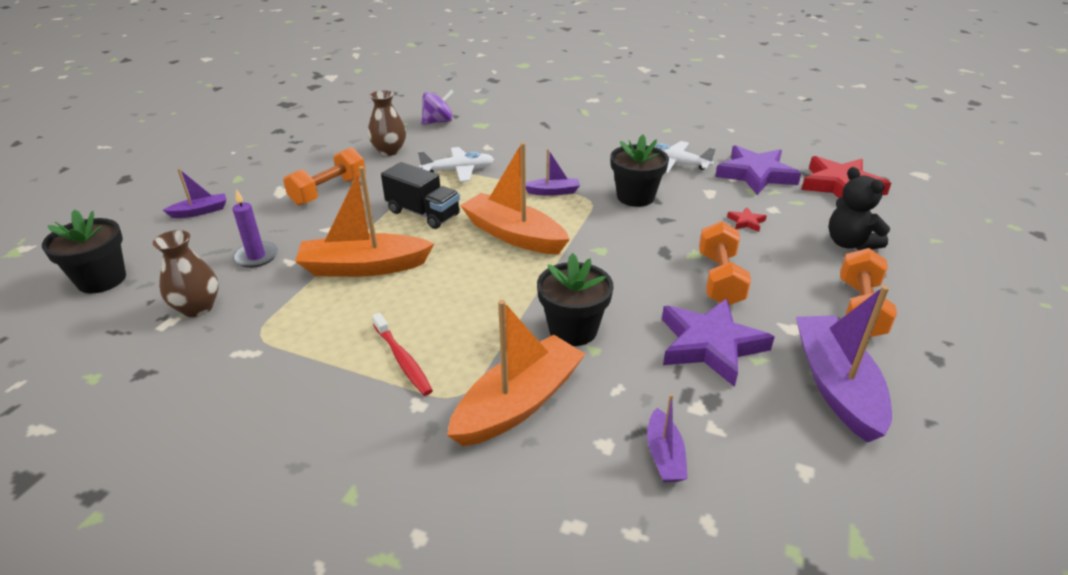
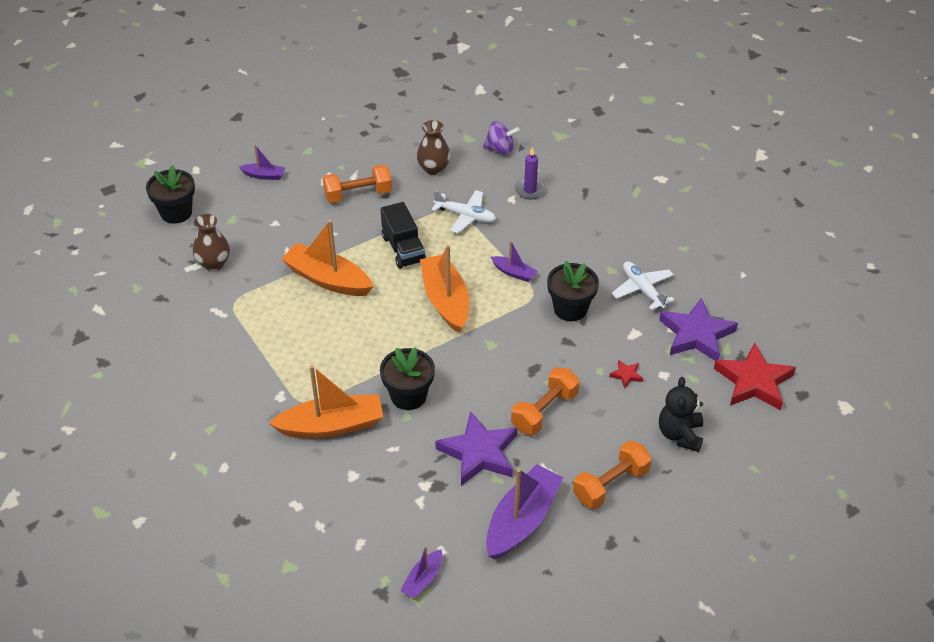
camera: 35 degrees right, 10 degrees up
(256, 256) = (271, 237): purple candle -> purple candle (530, 190)
(403, 360) = (295, 363): red toothbrush -> none
(664, 455) = (376, 499): purple boat -> purple boat (423, 579)

